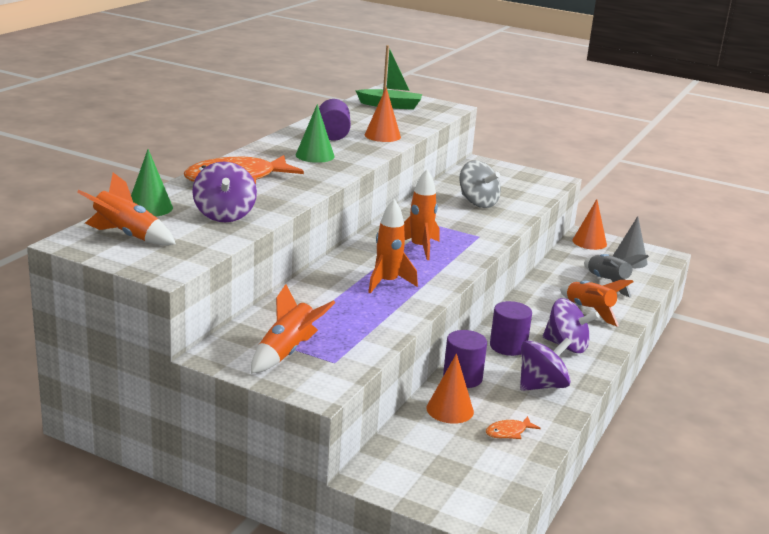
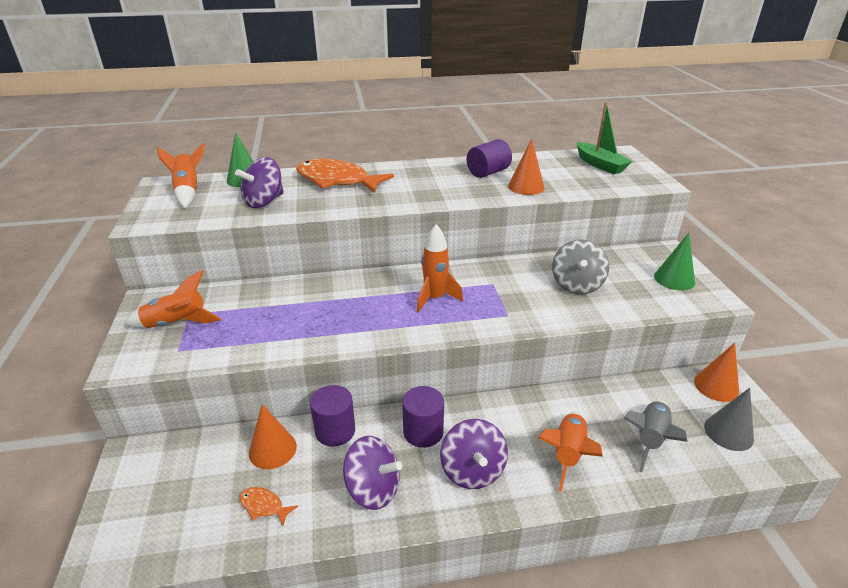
camera: 55 degrees right, 10 degrees up
(315, 155) = (431, 183): green cone -> green cone (674, 279)
(387, 283) = (346, 313): orange rocket -> none

